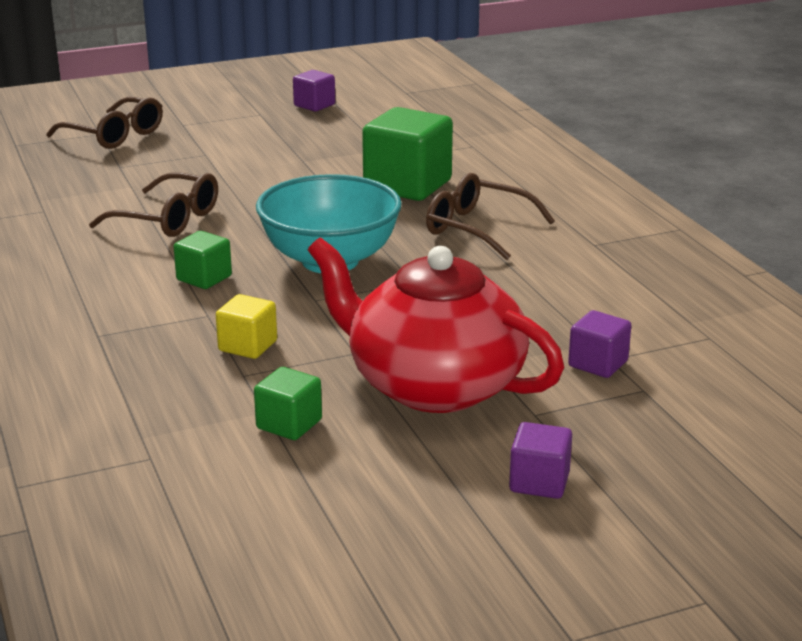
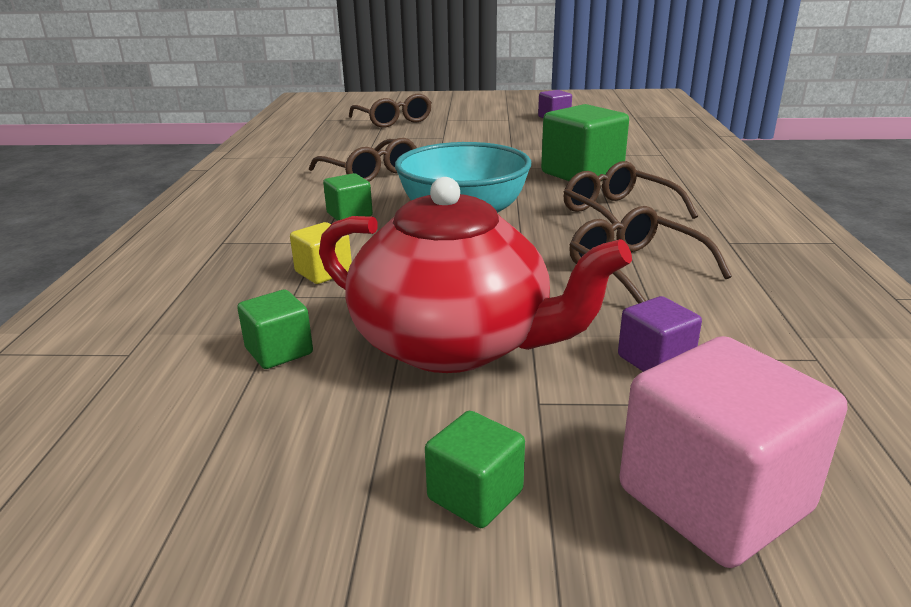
camera: 25 degrees right, 0 degrees up
(433, 385) = (454, 344): red teapot -> red teapot turned 150 degrees clockwise
(532, 287) = (635, 269): none -> brown glasses
(539, 482) = (475, 495): purple cube -> green cube
(688, 446) = (713, 499): none -> pink cube

